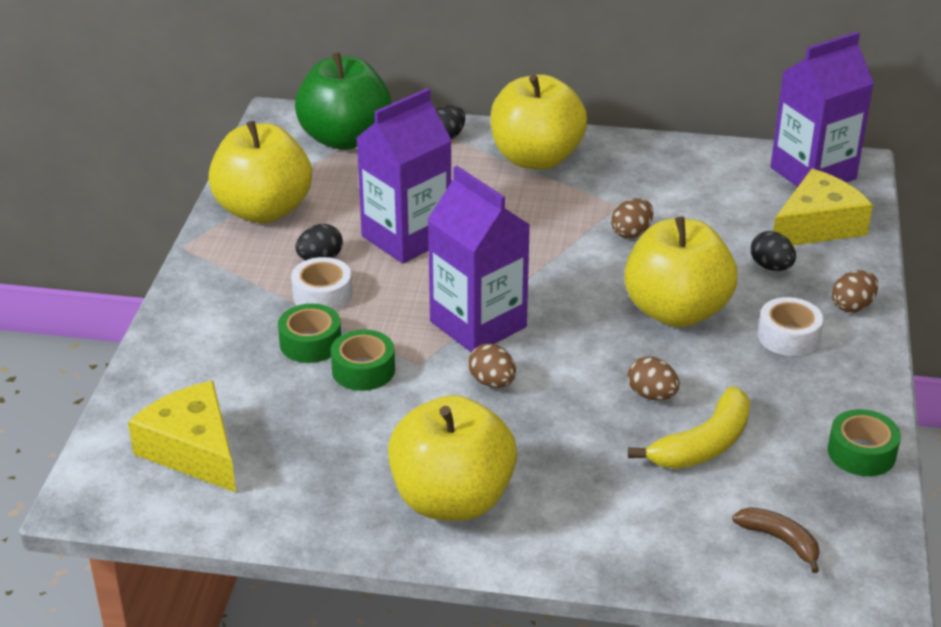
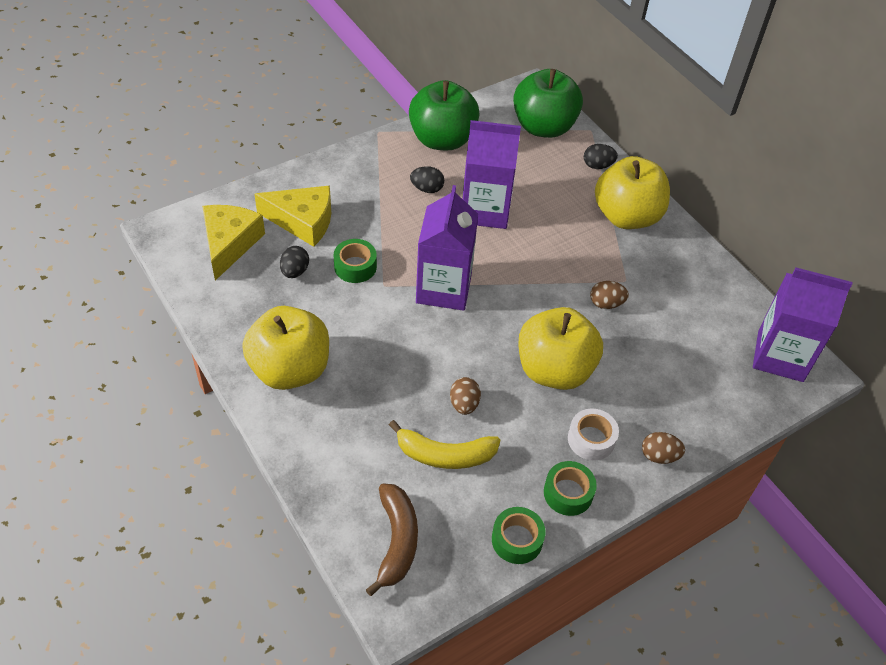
camera: 45 degrees right, 15 degrees up
(263, 210) = (442, 139): yellow apple -> green apple
(310, 343) = (354, 231): green tape -> green tape (568, 493)
(322, 295) = (398, 210): white tape -> none
(492, 382) = (401, 326): brown egg -> none
(771, 267) = (652, 391): black egg -> black egg (295, 271)
(780, 541) = (396, 541): brown banana -> brown banana, size x1.59
(817, 225) = (724, 390): yellow cheese -> yellow cheese (302, 221)

